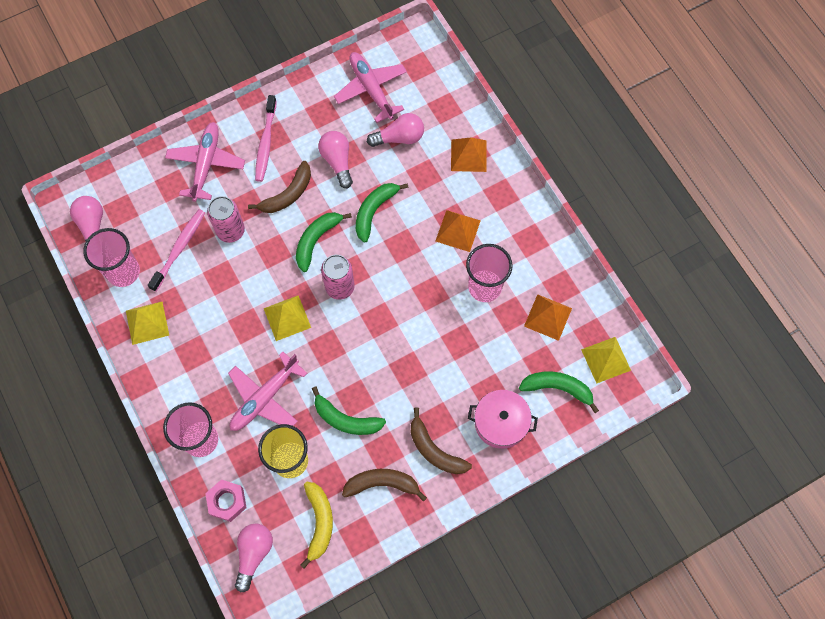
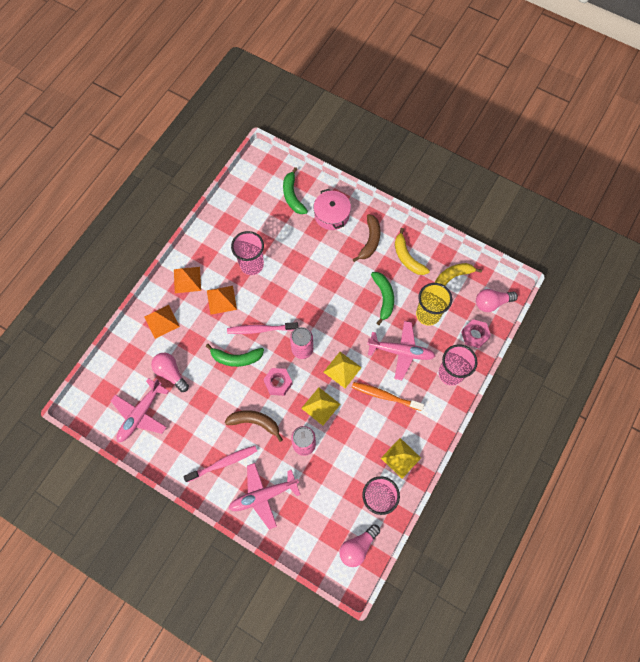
camera: 120 degrees left, 0 degrees up
(179, 249) = (337, 471): pink toothbrush -> pink toothbrush (260, 329)
(225, 347) = (385, 396): none -> orange toothbrush
(316, 240) = (278, 383): green banana -> pink nut
(337, 161) = (211, 404): pink light bulb -> none
(382, 484) = (407, 257): brown banana -> yellow banana
(548, 317) = (251, 221): orange pyramid -> orange pyramid (187, 279)
(606, 359) = (260, 180): yellow pyramid -> yellow pyramid (320, 406)

